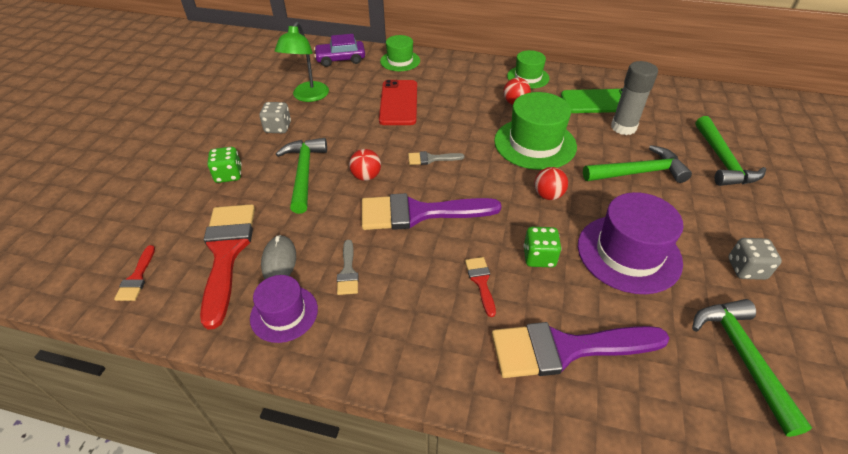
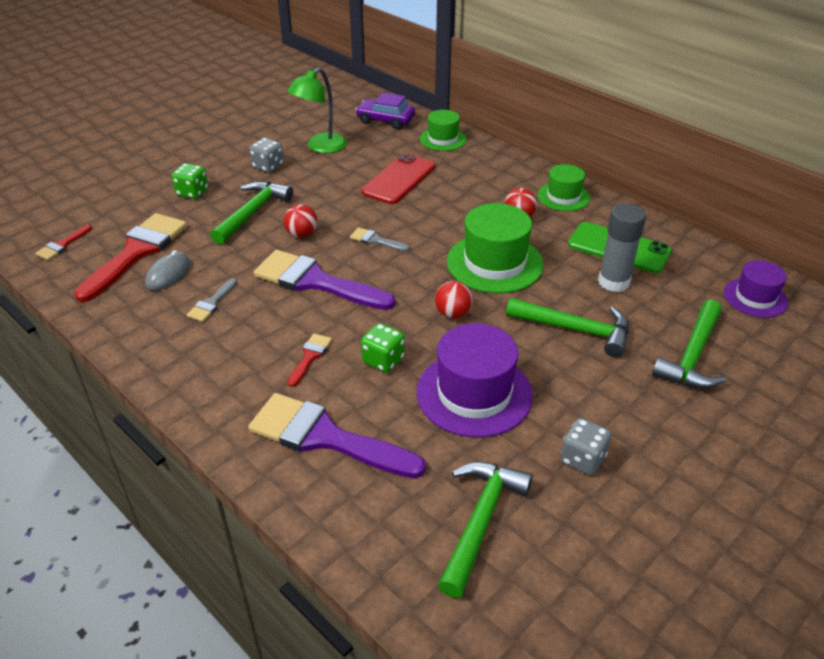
camera: 30 degrees right, 5 degrees down
(284, 313) = (137, 313): purple hat -> purple hat (755, 297)

